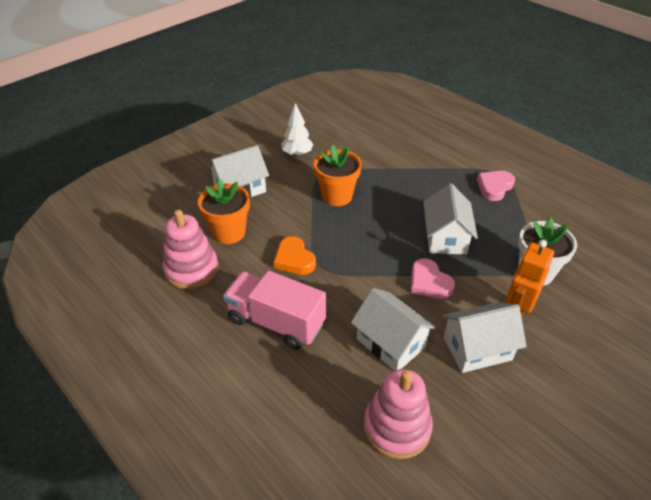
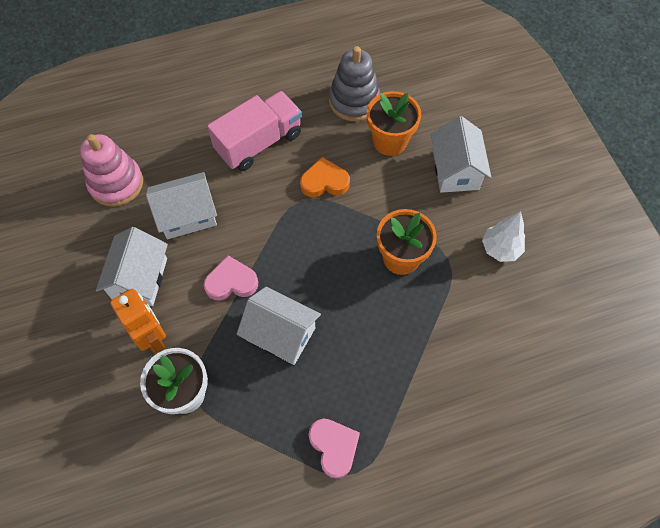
camera: 115 degrees right, 20 degrees up
(191, 269) = (354, 101): pink stacking toy -> grey stacking toy

